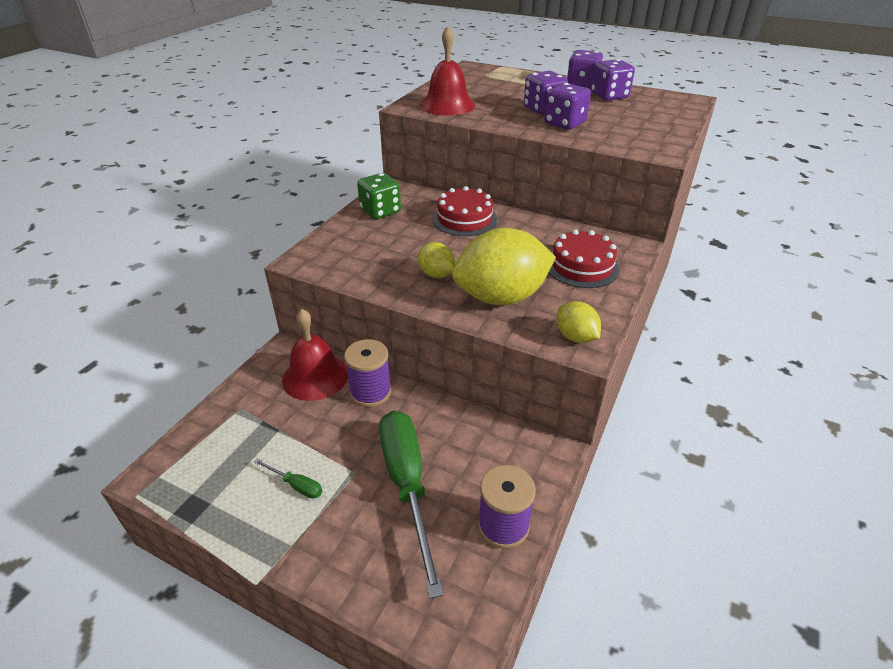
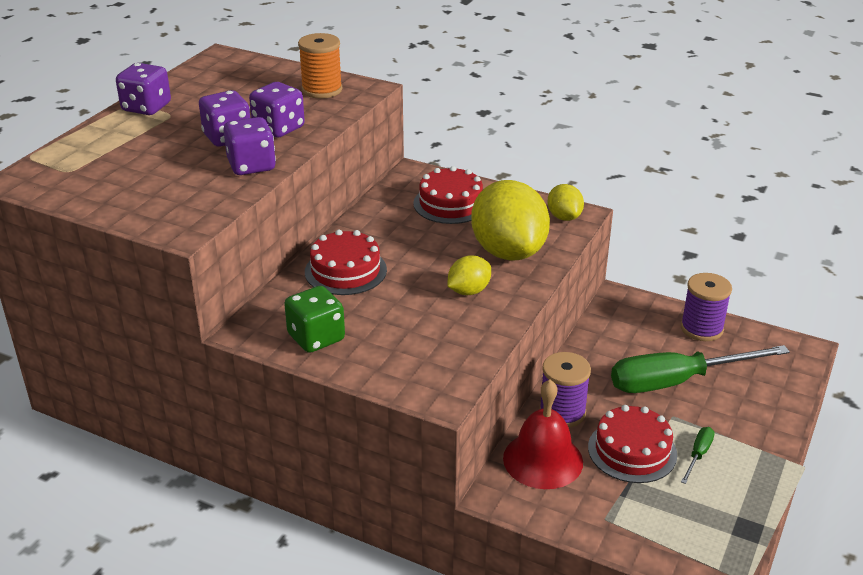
camera: 90 degrees left, 5 degrees down
(313, 435) = (632, 451): none -> red cake
(447, 105) = (189, 201): red bell -> none
(575, 337) = (564, 217): yellow lemon -> yellow lemon turned 75 degrees counterclockwise
(609, 96) = (194, 96): purple dice -> purple dice (251, 166)
(646, 135) = (322, 90): none -> orange spool

